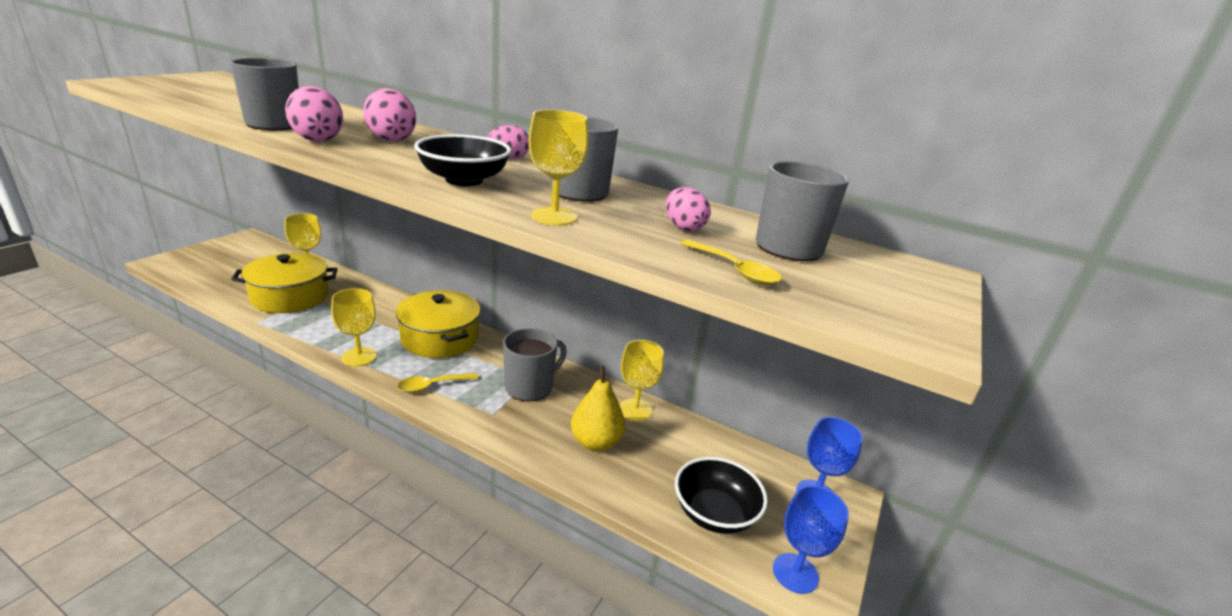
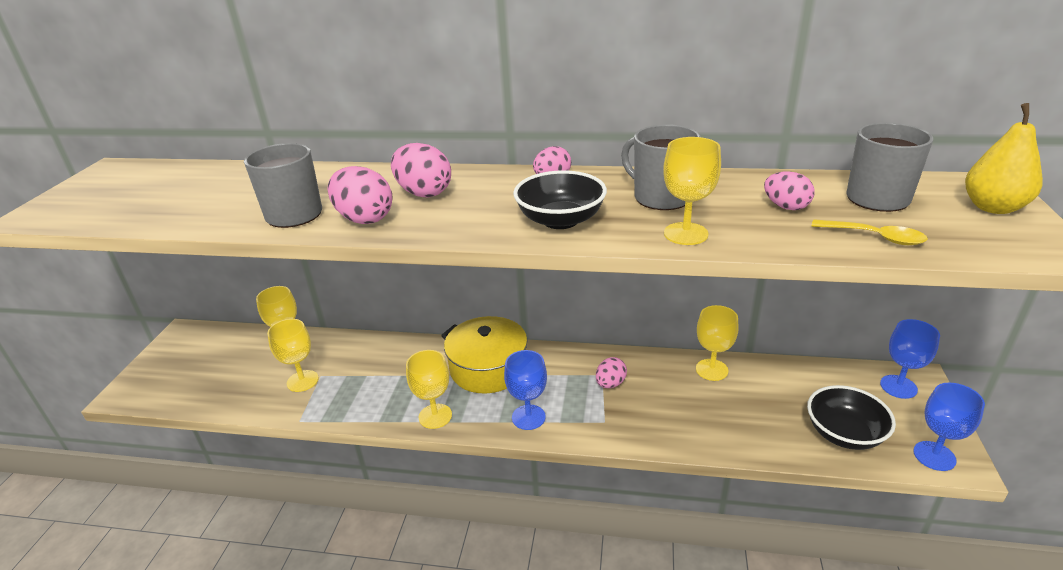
camera: 15 degrees left, 5 degrees up
(290, 297) = (302, 381): yellow pot -> yellow goblet
(432, 386) = (528, 417): yellow spoon -> blue goblet
(530, 387) = (610, 384): grey mug -> pink egg
(596, 442) = (708, 412): yellow pear -> yellow pear (993, 207)

